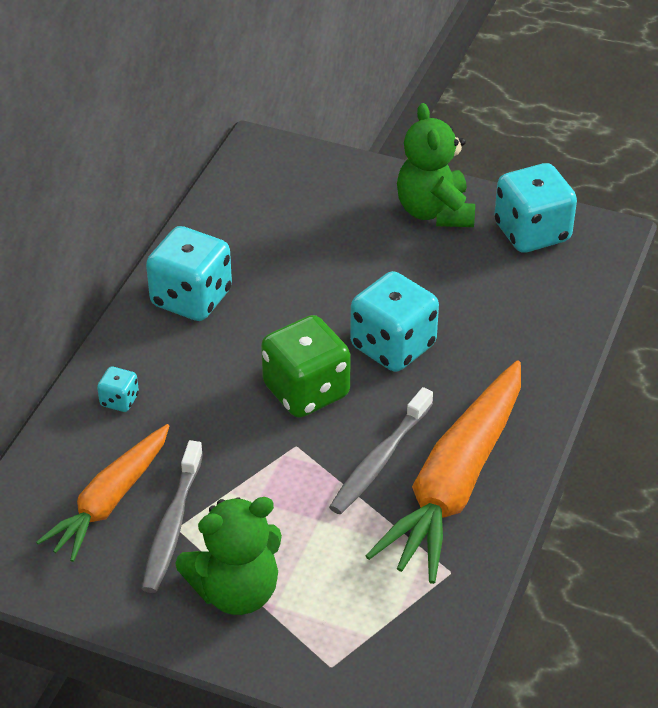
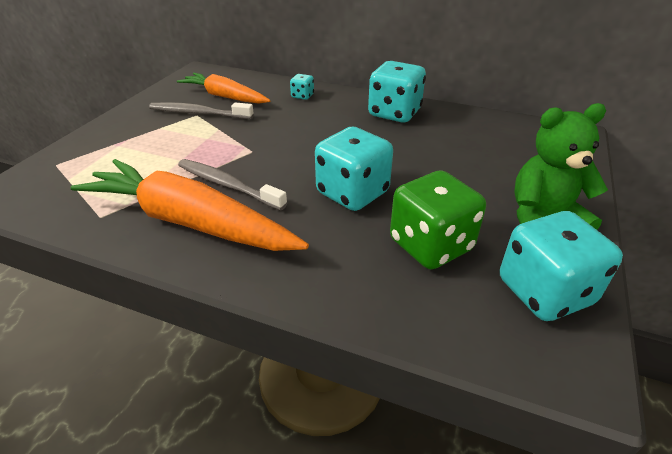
camera: 90 degrees right, 5 degrees down
(236, 591) = (137, 133): green teddy bear -> none
(306, 391) = (304, 154): green dice -> green dice (430, 245)

